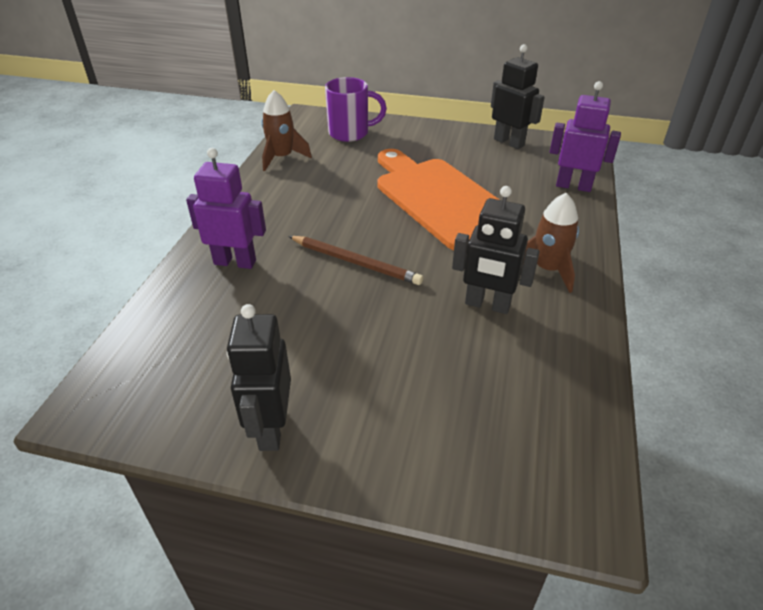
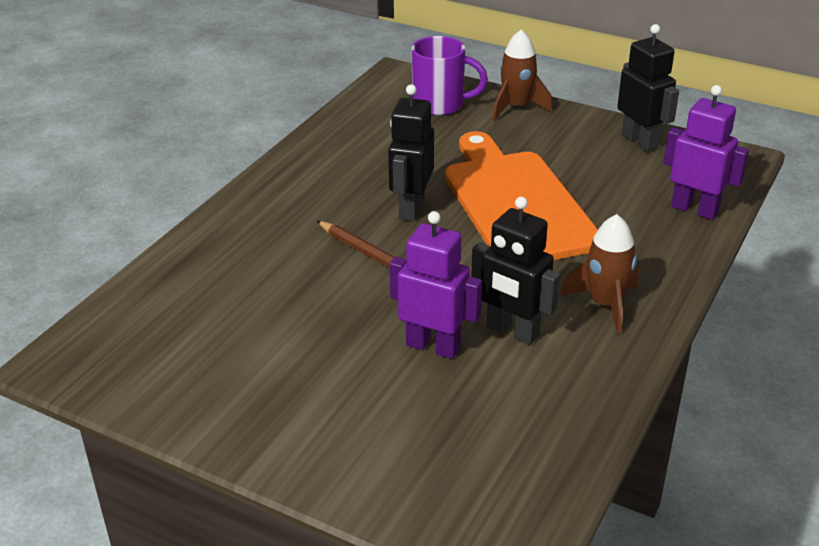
camera: 15 degrees right, 5 degrees down
(235, 262) = (249, 241): purple robot -> purple robot (433, 346)
(271, 428) = (229, 412): black robot -> black robot (411, 208)
(282, 157) = (345, 126): brown rocket -> brown rocket (516, 107)

